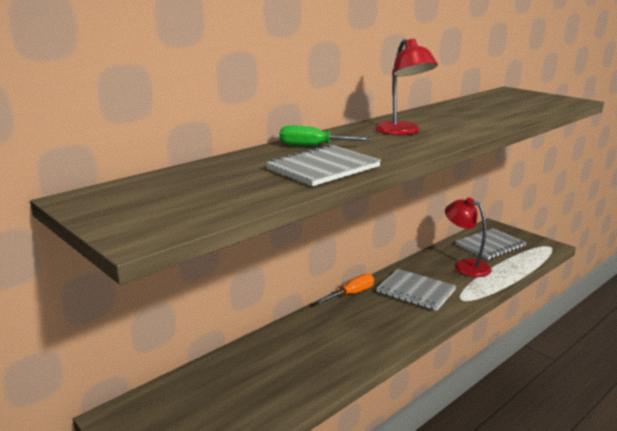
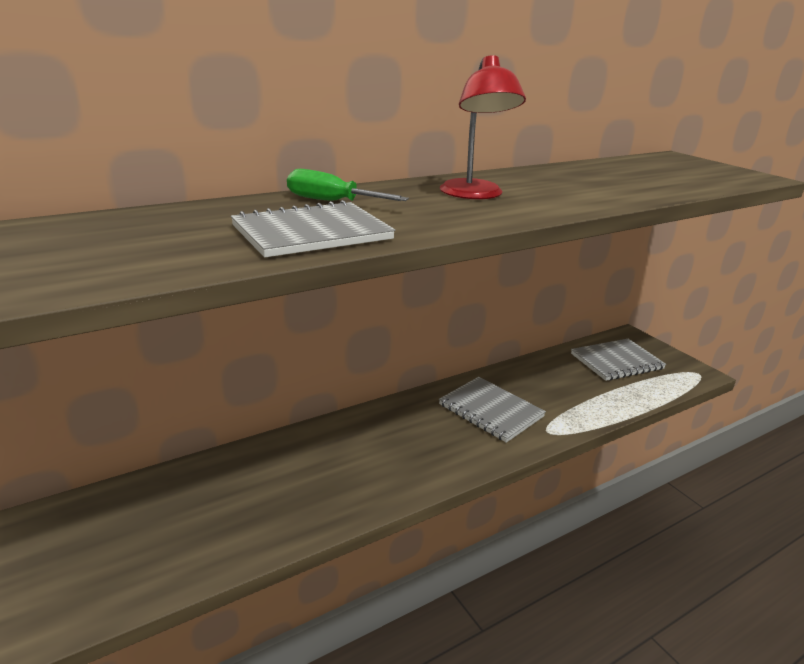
camera: 10 degrees right, 5 degrees up
(352, 294) = (406, 402): orange screwdriver -> none
(465, 266) = (571, 385): red lamp -> none

